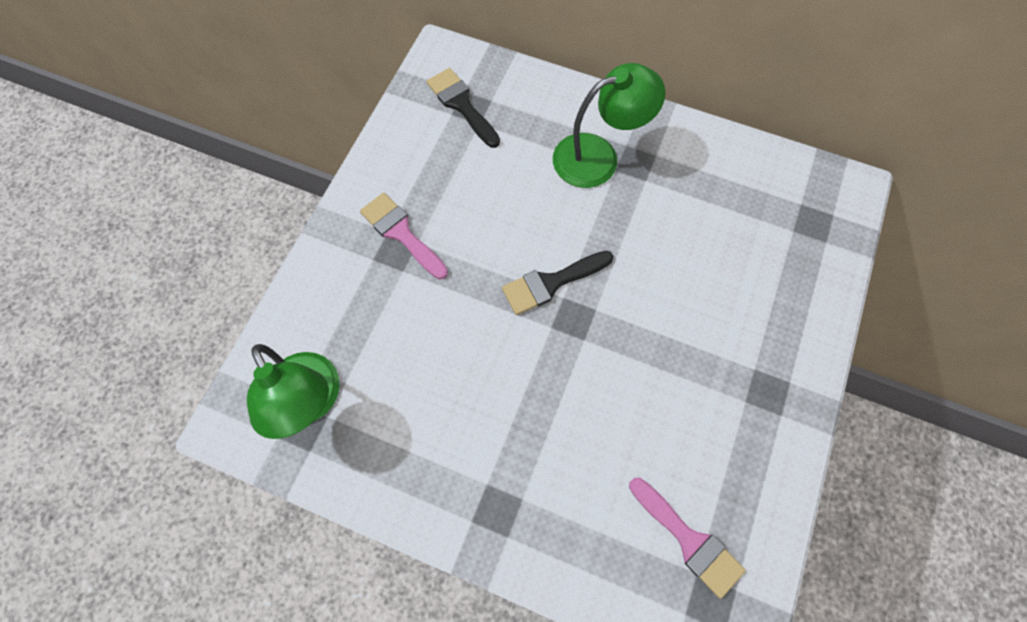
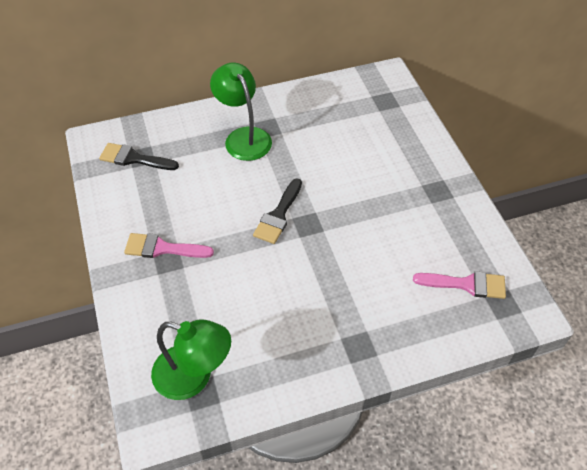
camera: 40 degrees left, 15 degrees down
(598, 156) = (243, 137): green lamp -> green lamp turned 60 degrees counterclockwise

